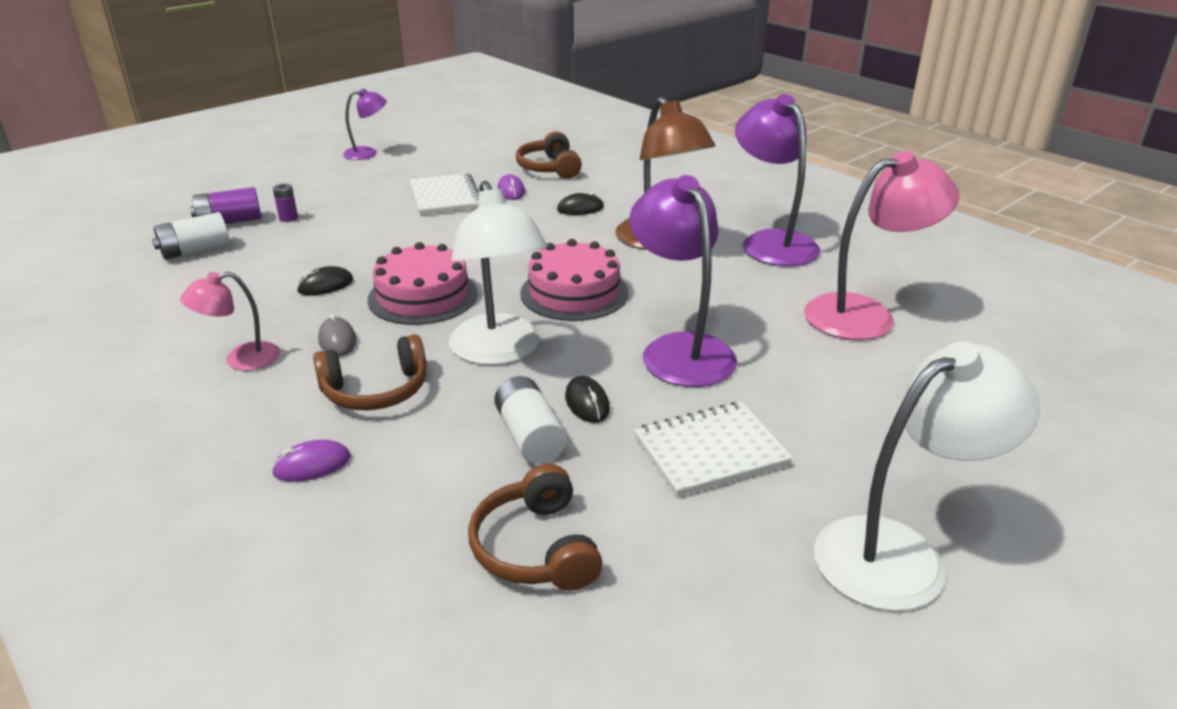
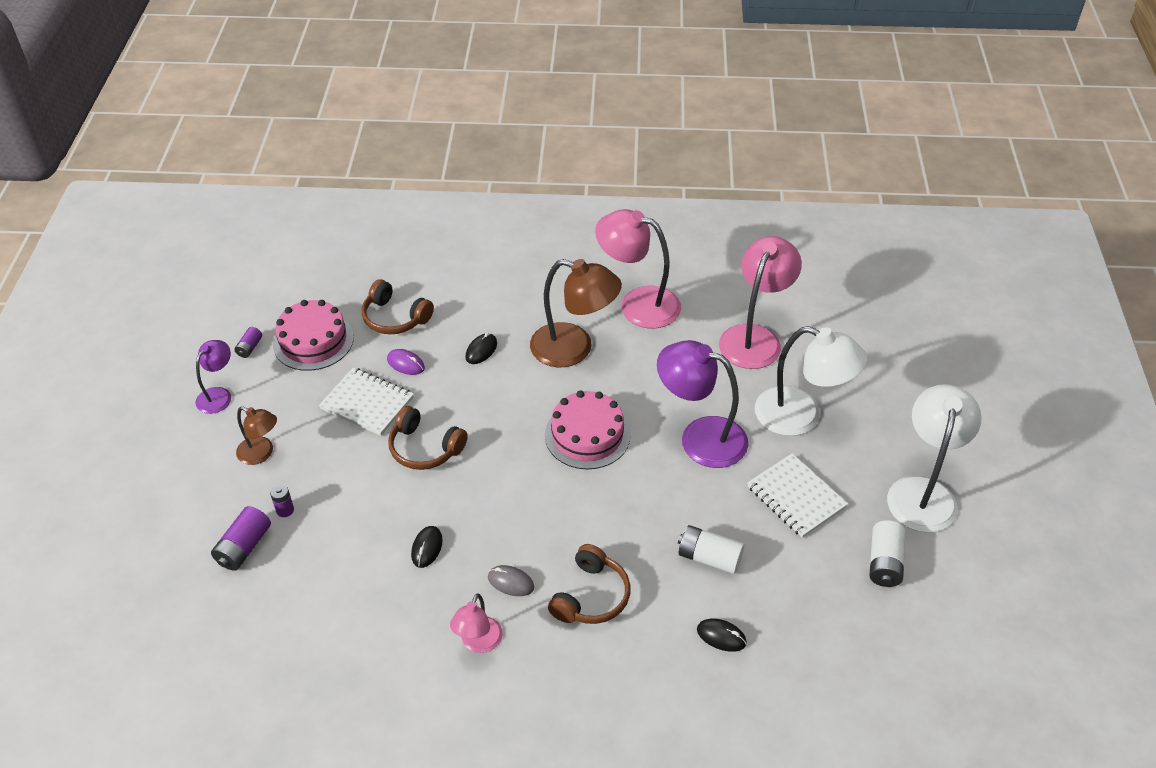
camera: 45 degrees left, 15 degrees up
(195, 251) = (273, 592): white battery -> white battery (884, 563)
(312, 465) = (636, 666): purple mouse -> none
(333, 187) = (261, 454): none -> brown lamp
(423, 296) = (503, 508): pink cake -> pink cake (313, 341)
(429, 143) = (249, 348): none -> purple battery
(499, 352) = (613, 515): white lamp -> white lamp (801, 416)
(535, 548) = (796, 615): brown headphones -> brown headphones (424, 448)
(587, 403) = (706, 513): black mouse -> black mouse (721, 636)
(710, 451) = (796, 497): white notebook -> white notebook turned 60 degrees counterclockwise
(771, 242) = (638, 303): purple lamp -> pink lamp

